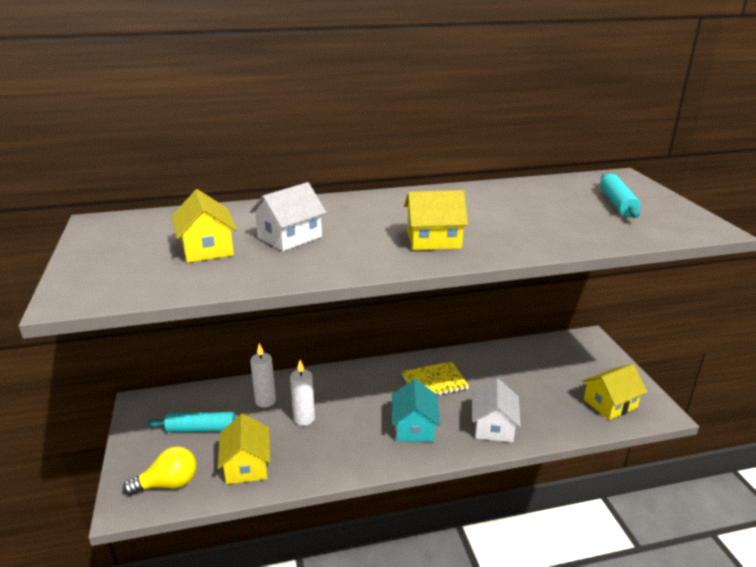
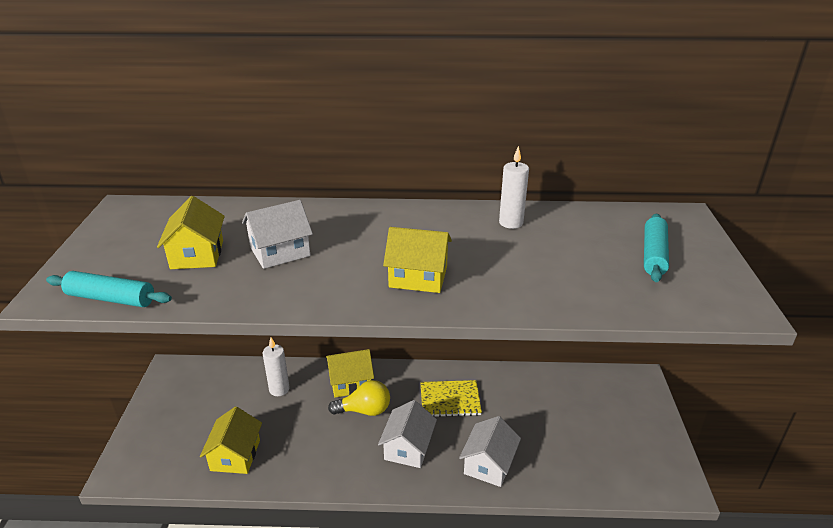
camera: 15 degrees right, 5 degrees up
(168, 484) = (161, 459): yellow light bulb -> yellow light bulb (364, 410)
(201, 429) = (211, 407): turquoise rolling pin -> turquoise rolling pin (111, 298)
(304, 419) = (307, 416): white candle -> white candle (511, 223)
(414, 427) = (408, 448): turquoise house -> white house
(610, 404) = (628, 463): yellow house -> yellow house (350, 382)

